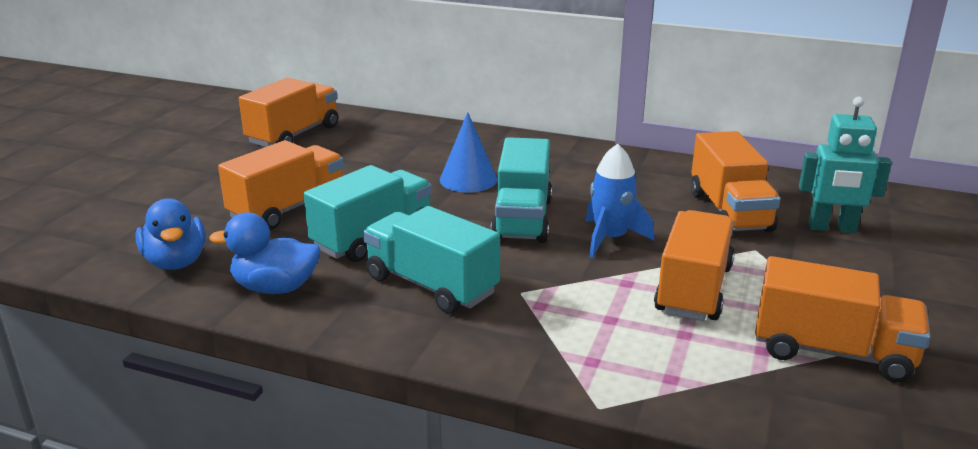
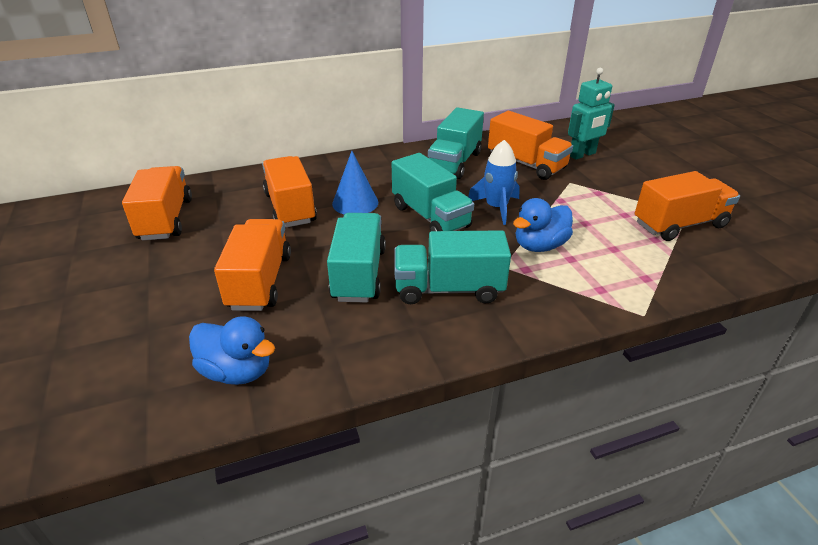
camera: 40 degrees left, 10 degrees up
(275, 288) = (351, 348): blue duck -> blue duck (539, 246)
(639, 180) = (454, 162): none -> turquoise truck
(693, 289) = (579, 220): orange truck -> orange truck (290, 208)

